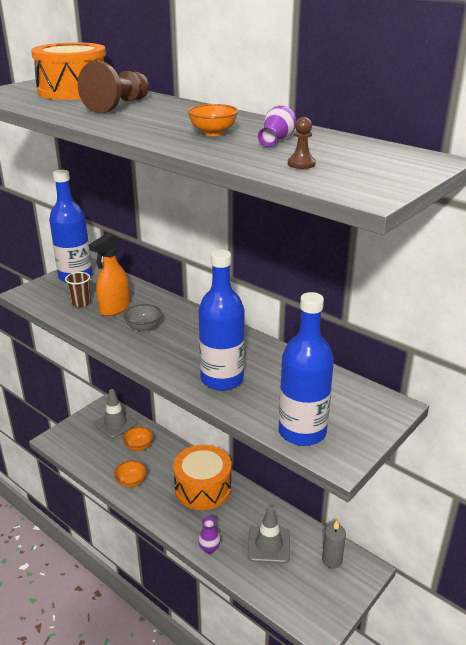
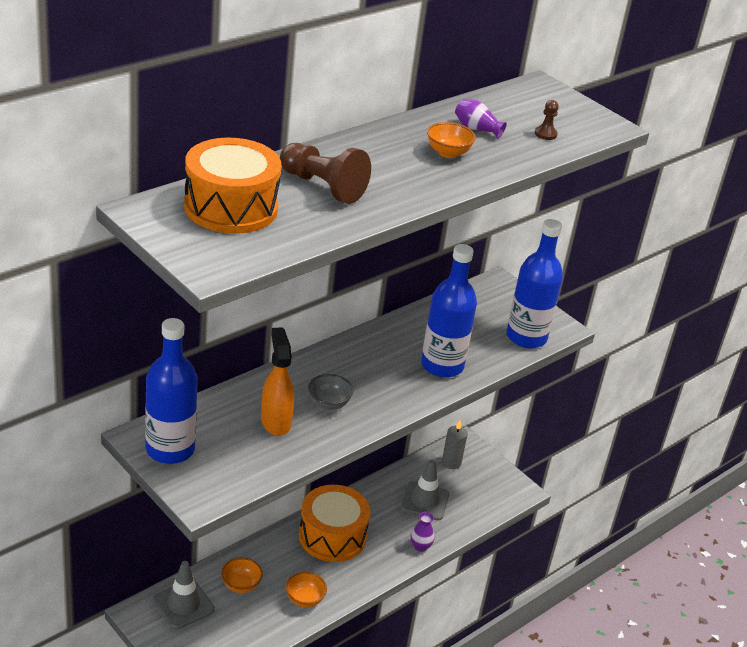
camera: 85 degrees left, 5 degrees up
(81, 303) = (249, 449): brown cup -> none
(114, 309) = (275, 422): orange spray bottle -> orange spray bottle turned 150 degrees counterclockwise

